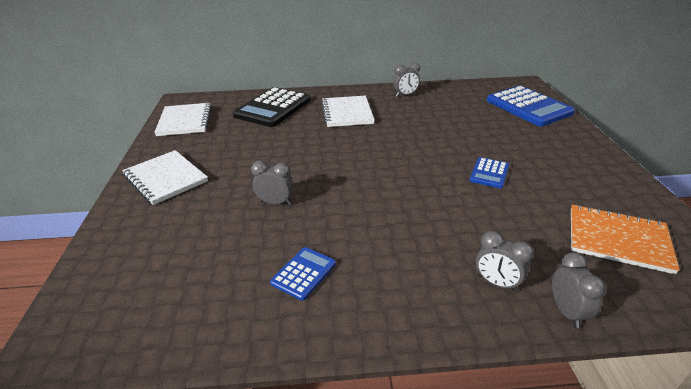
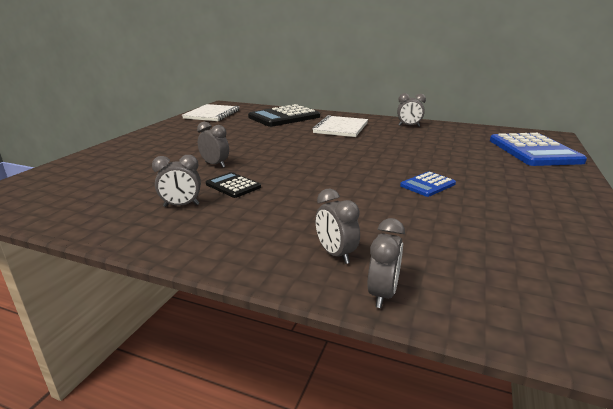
camera: 25 degrees right, 10 degrees down
(165, 178) = (159, 139): white notebook -> none
(304, 273) = (181, 205): blue calculator -> grey clock
(326, 228) = (233, 186): none -> black calculator
(618, 239) = (519, 261): orange notebook -> none

